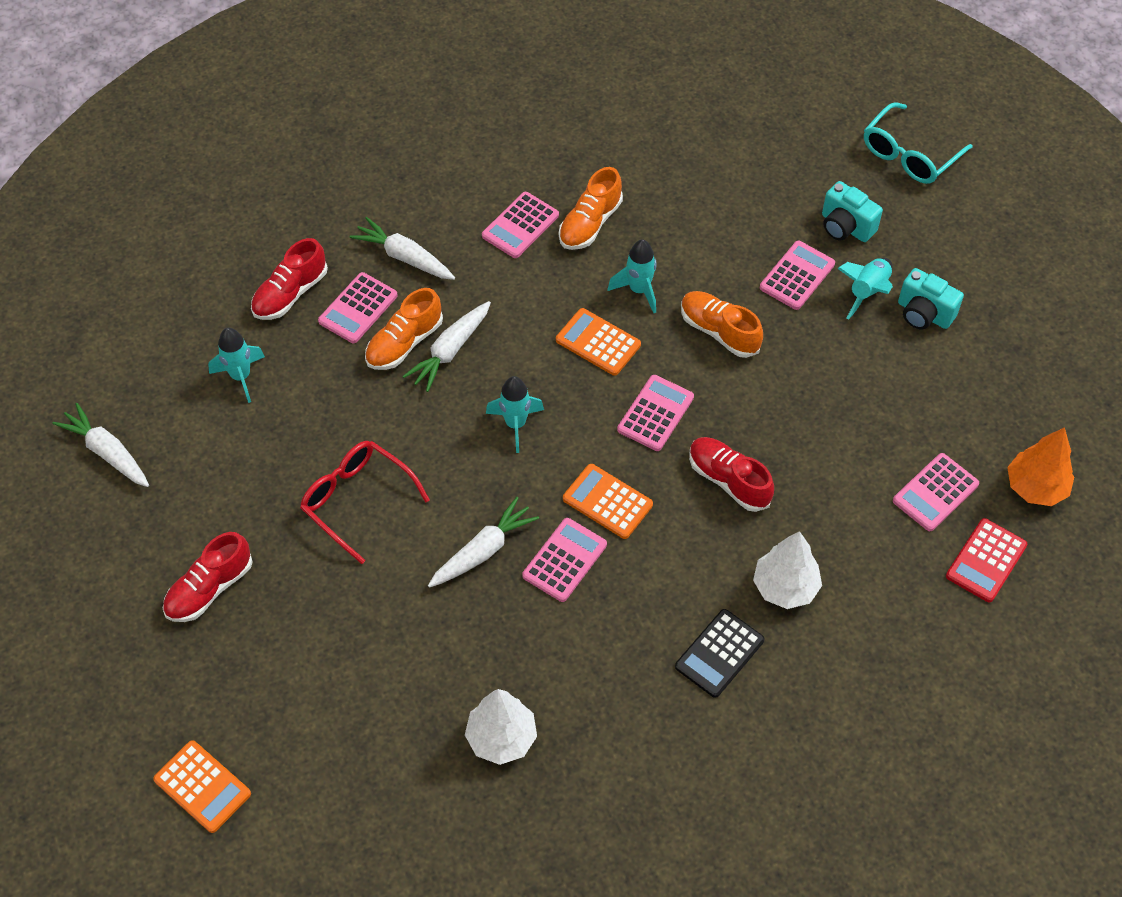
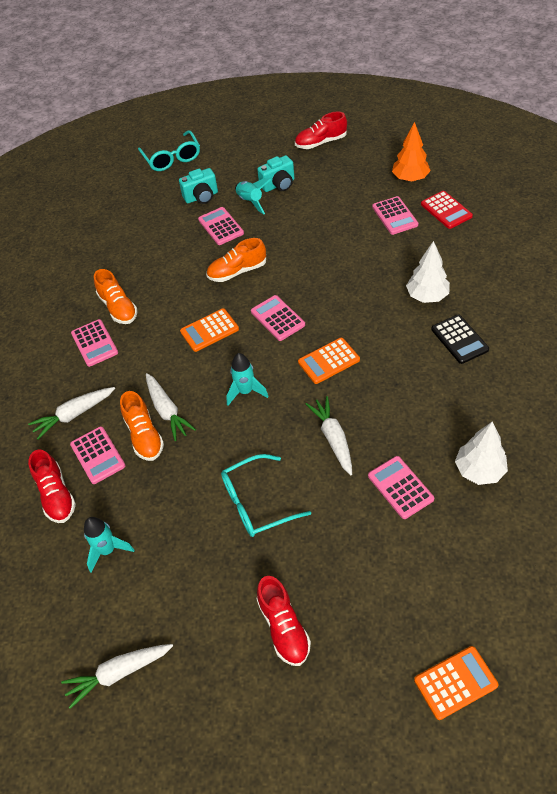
camera: 60 degrees left, 5 degrees down
(356, 500) = (256, 503): red glasses -> turquoise glasses
(564, 560) = (361, 396): pink calculator -> pink calculator (400, 487)
(639, 290) = (184, 299): turquoise rocket -> none
(728, 480) = (343, 299): red shoe -> red shoe (320, 142)

